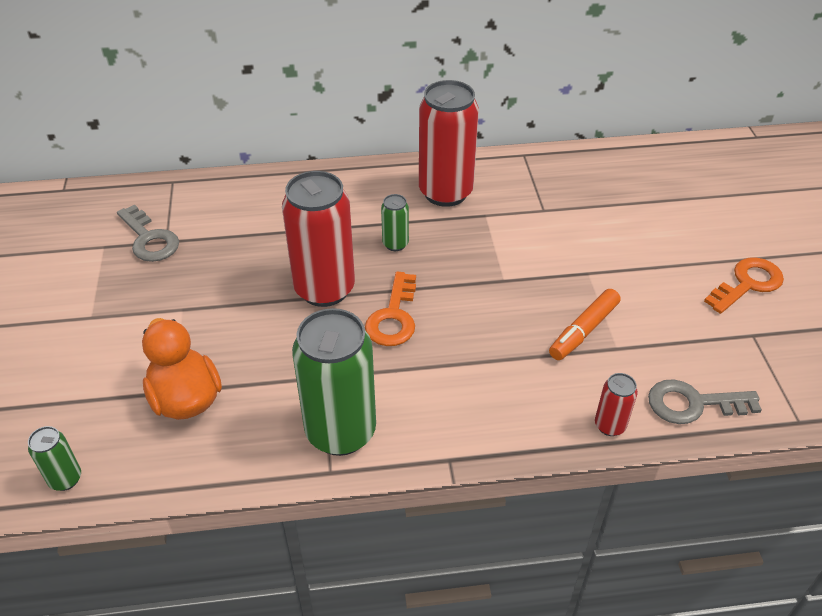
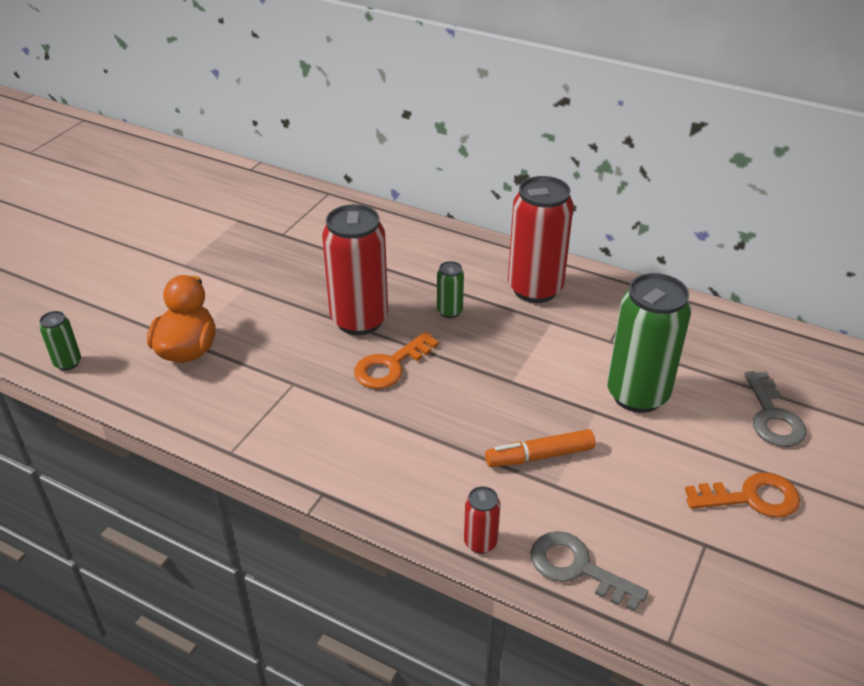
camera: 35 degrees right, 5 degrees down
(149, 239) = (272, 228): grey key -> grey key (772, 417)
(341, 432) = (266, 429): green can -> green can (637, 394)

